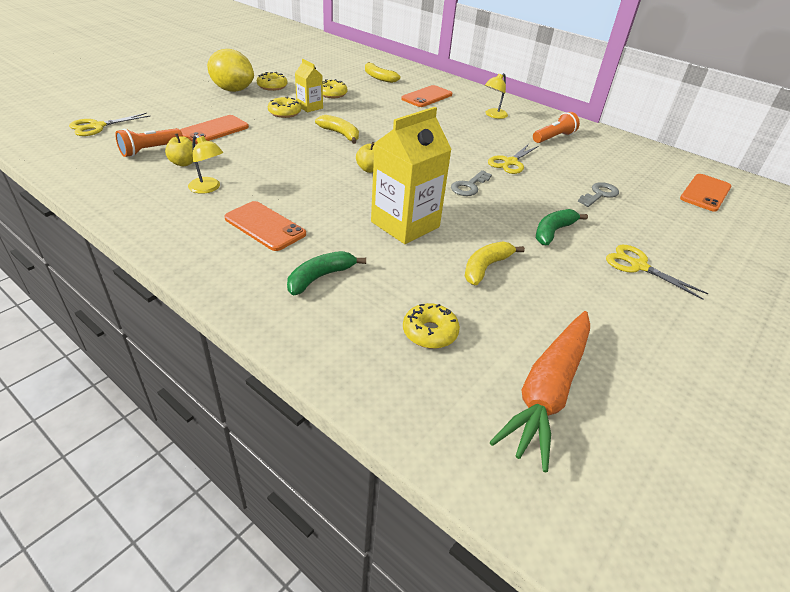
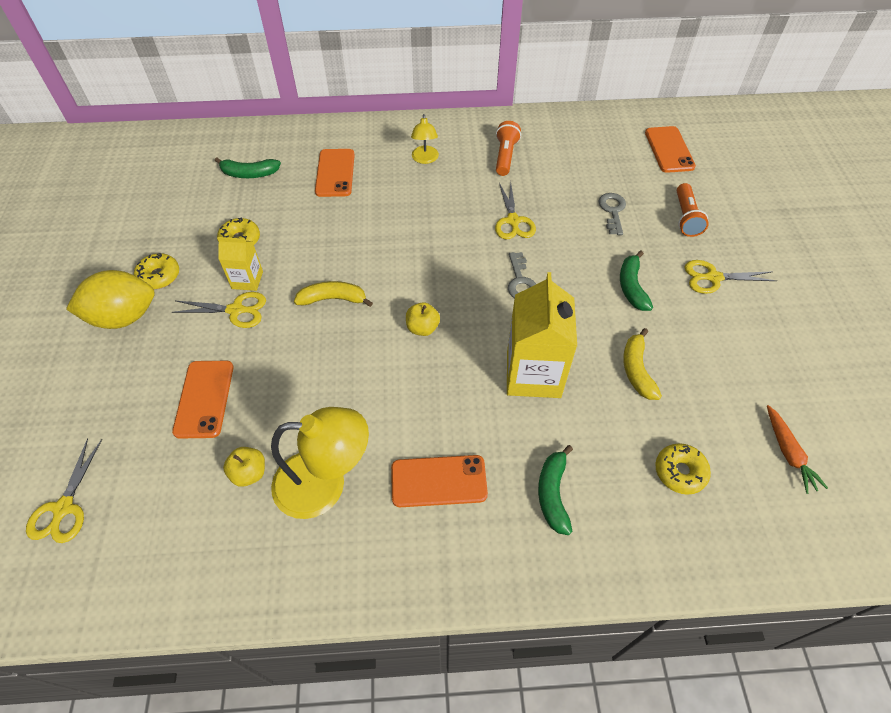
camera: 40 degrees left, 15 degrees up
(150, 150) = (185, 488): orange flashlight -> orange flashlight (685, 218)
(208, 188) = (325, 483): yellow lamp -> yellow lamp, size x1.85
(285, 113) = (235, 310): yellow donut -> yellow scissors
(379, 77) = (249, 174): yellow banana -> green banana
(547, 391) = (788, 453): orange carrot -> orange carrot, size x0.53

